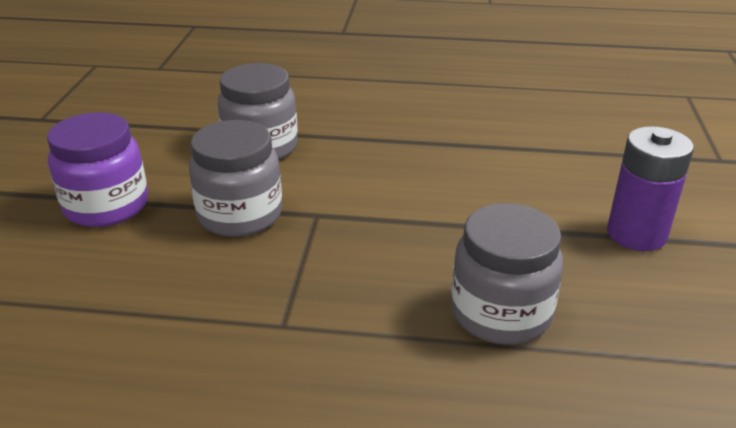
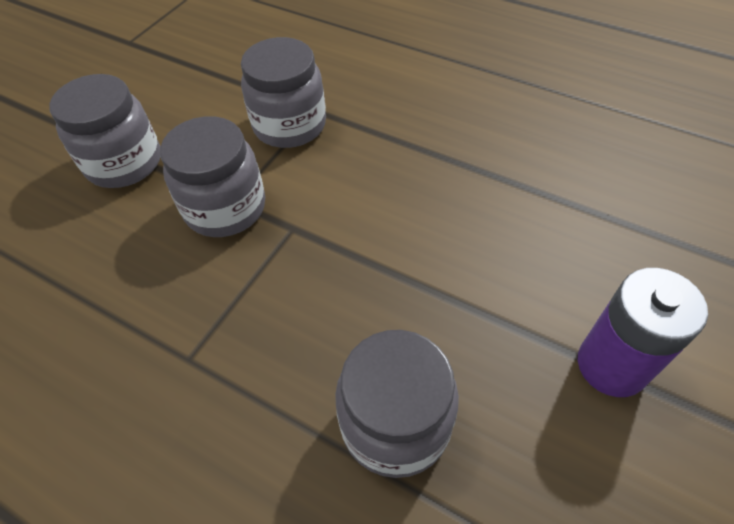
camera: 25 degrees right, 20 degrees up
(106, 206) = (124, 163): purple jar -> grey jar

